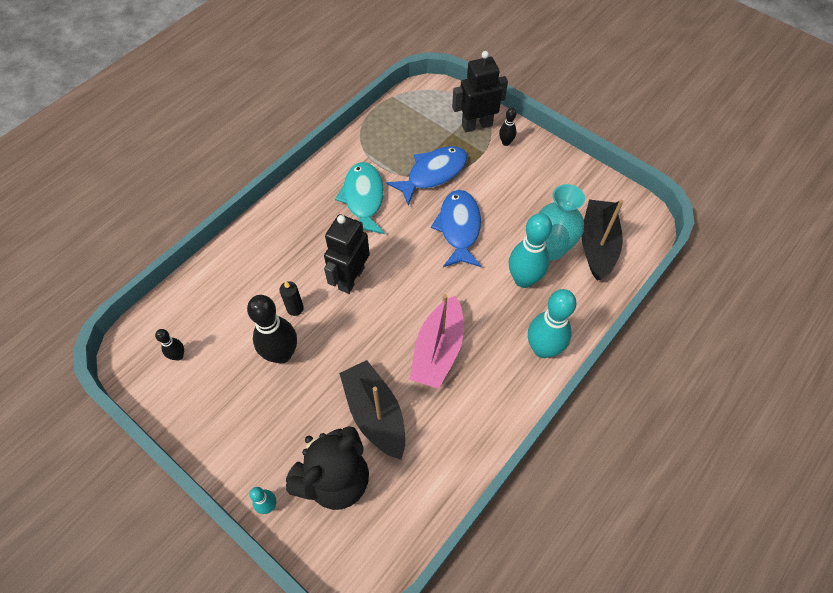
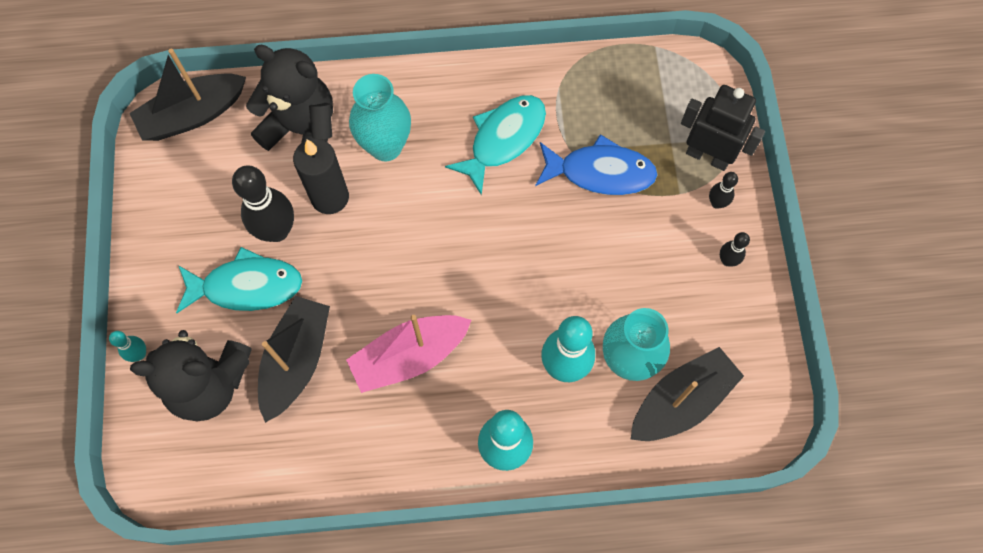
camera: 45 degrees right, 10 degrees up
(152, 336) = (193, 115): none -> black boat
(178, 356) = (196, 153): black bowling pin -> black bowling pin (727, 260)
(237, 287) = (302, 130): none -> black teddy bear
(295, 308) = (330, 197): black candle -> black candle, size x1.84
(297, 401) = (247, 286): none -> turquoise fish
(299, 255) = (386, 146): none -> turquoise vase
(351, 278) = (407, 212): black robot -> none
(459, 228) = (562, 254): blue fish -> none

